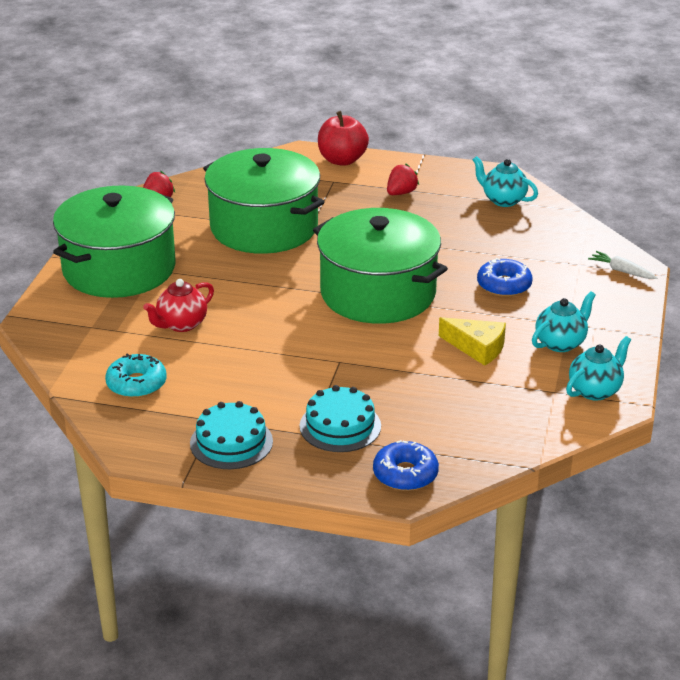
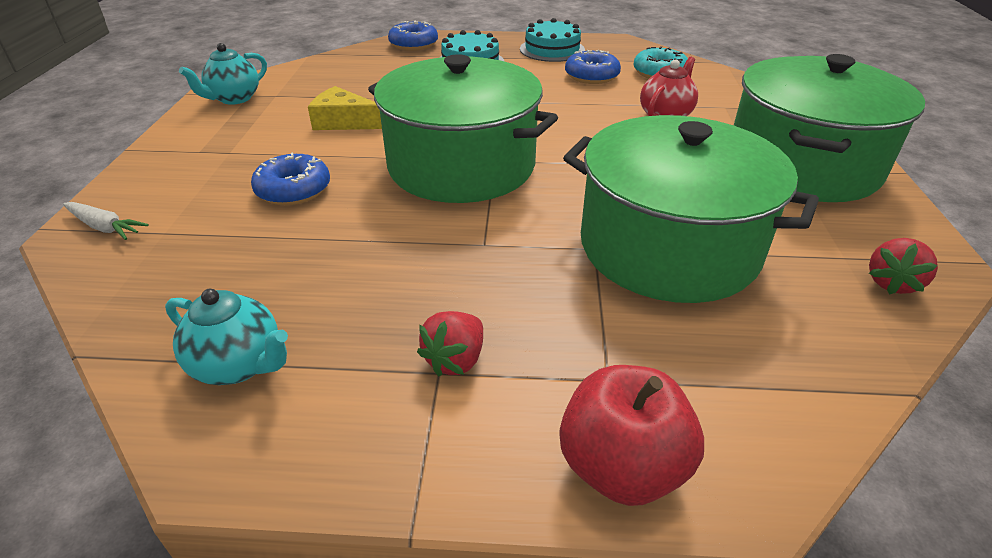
camera: 170 degrees right, 5 degrees up
(213, 387) = (591, 76): none -> blue donut
(560, 343) = (248, 133): turquoise teapot -> none

